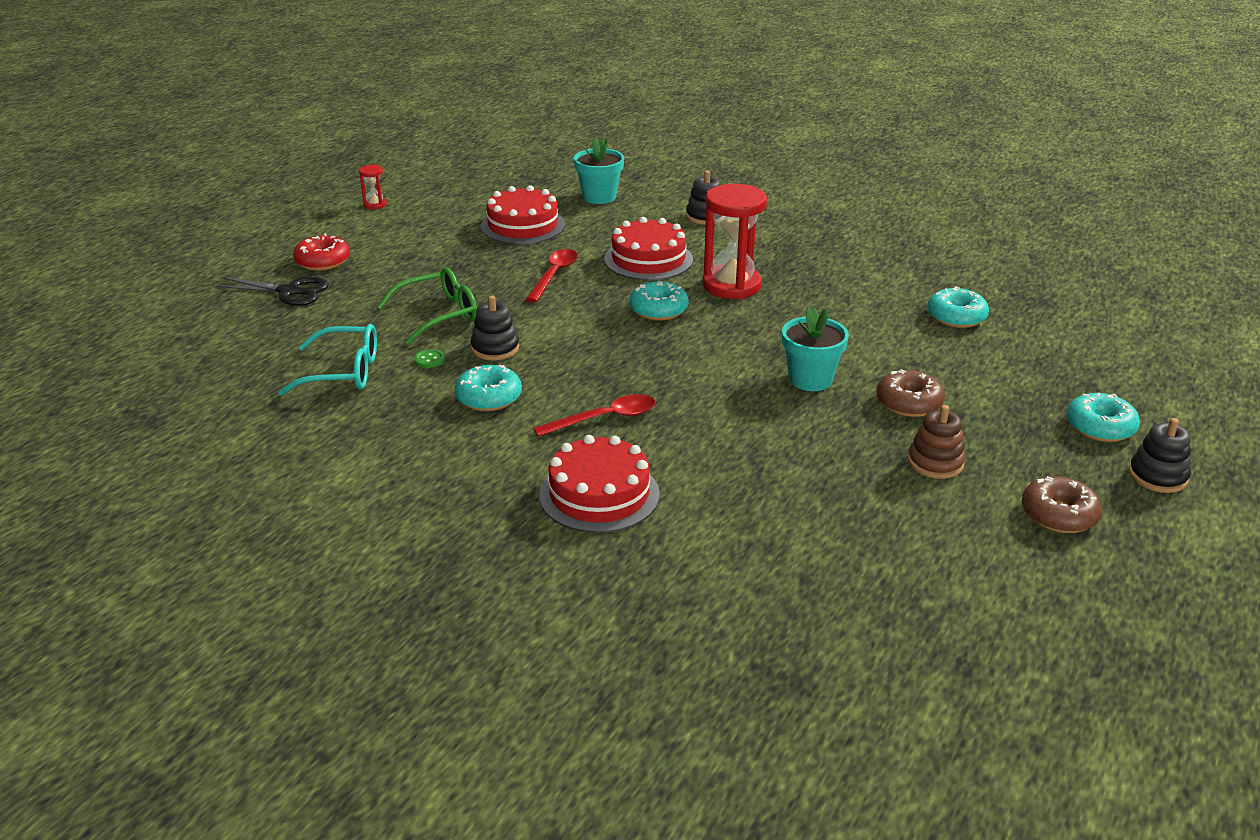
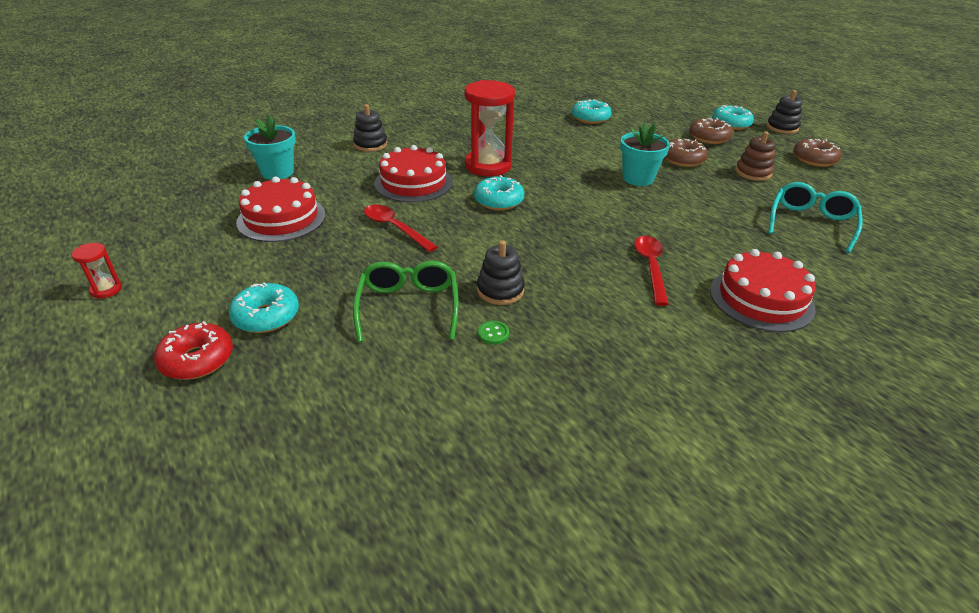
camera: 65 degrees left, 5 degrees up
(289, 292) = (244, 404): black scissors -> none
(343, 372) = (476, 399): turquoise glasses -> turquoise glasses (811, 223)
(489, 397) = (586, 315): turquoise donut -> turquoise donut (266, 316)
(1016, 414) = (709, 138): none -> brown donut

